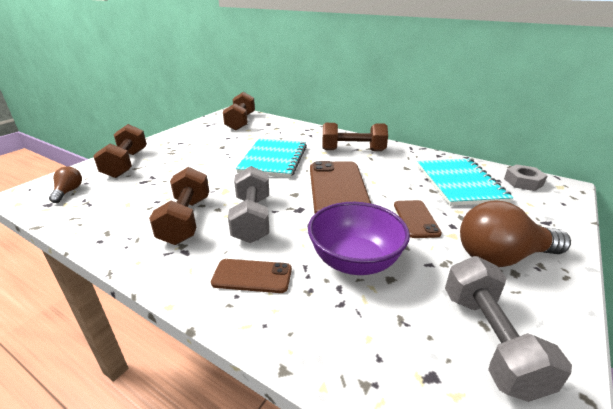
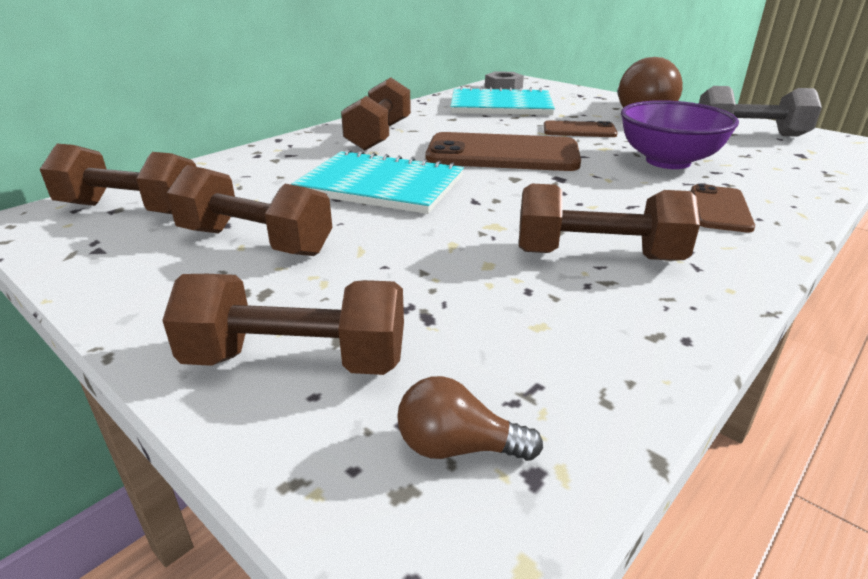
camera: 80 degrees left, 0 degrees up
(211, 145) = (255, 242): none -> brown dumbbell
(252, 218) = (587, 206): grey dumbbell -> none

